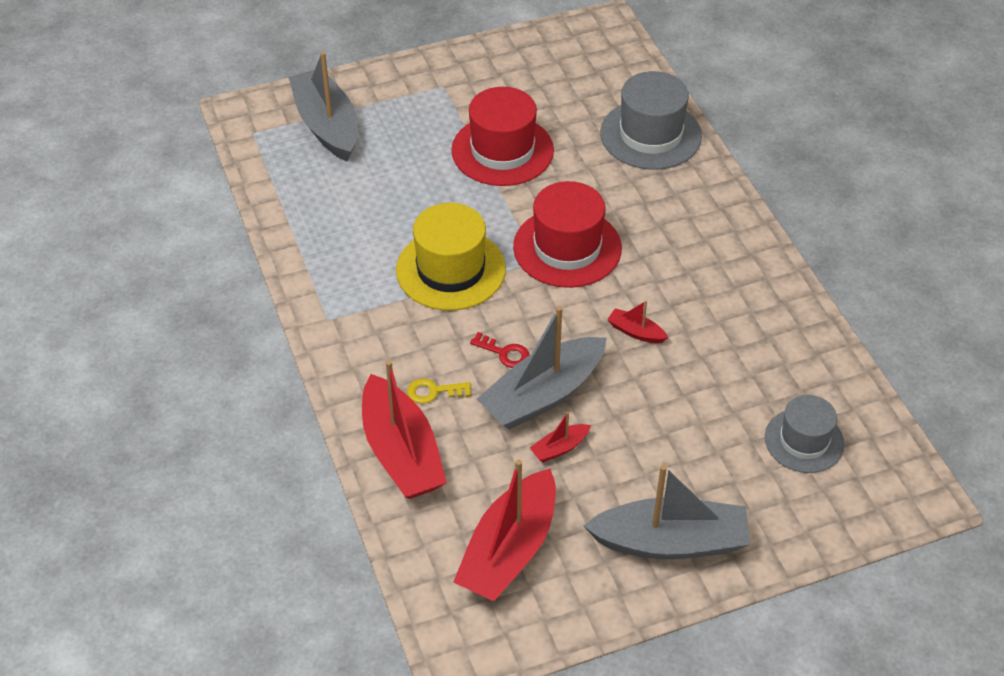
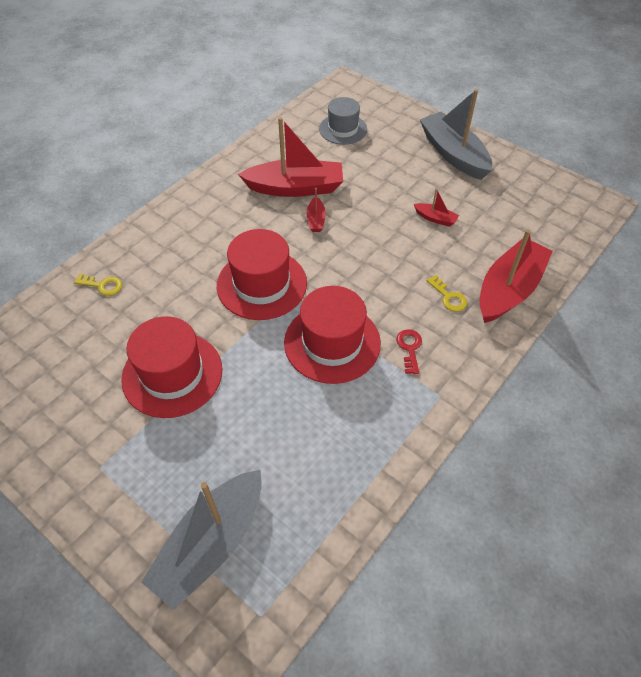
camera: 120 degrees left, 5 degrees up
(450, 269) = (332, 342): yellow hat -> red hat
(504, 353) = (385, 275): red key -> red key (409, 348)
(509, 550) = (522, 211): red boat -> red boat (295, 188)
(543, 395) = (403, 242): grey boat -> none
(650, 135) = (102, 285): grey hat -> yellow key

